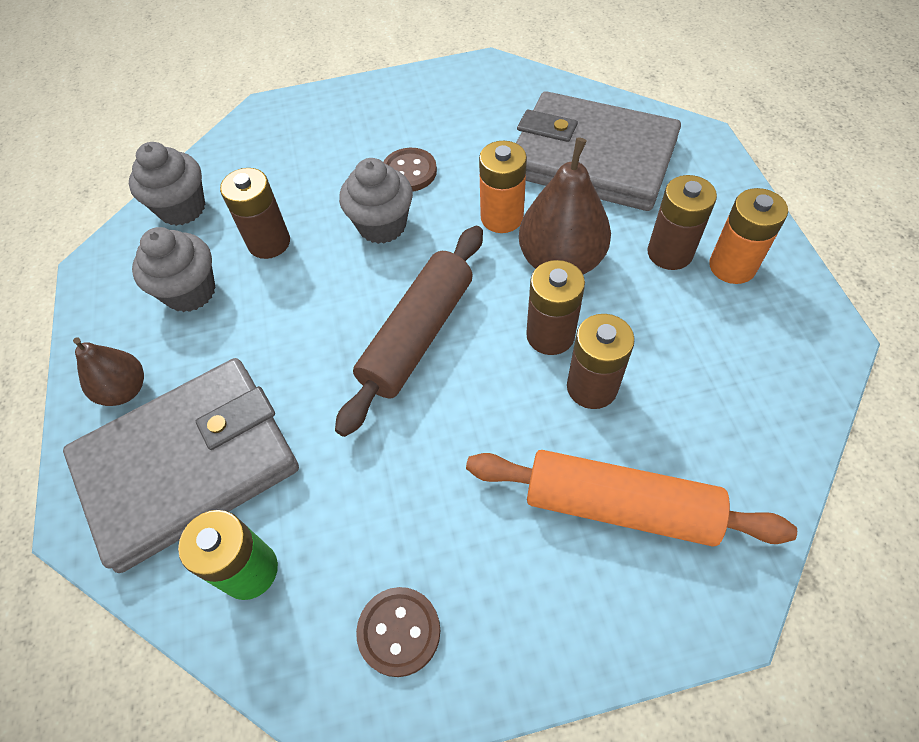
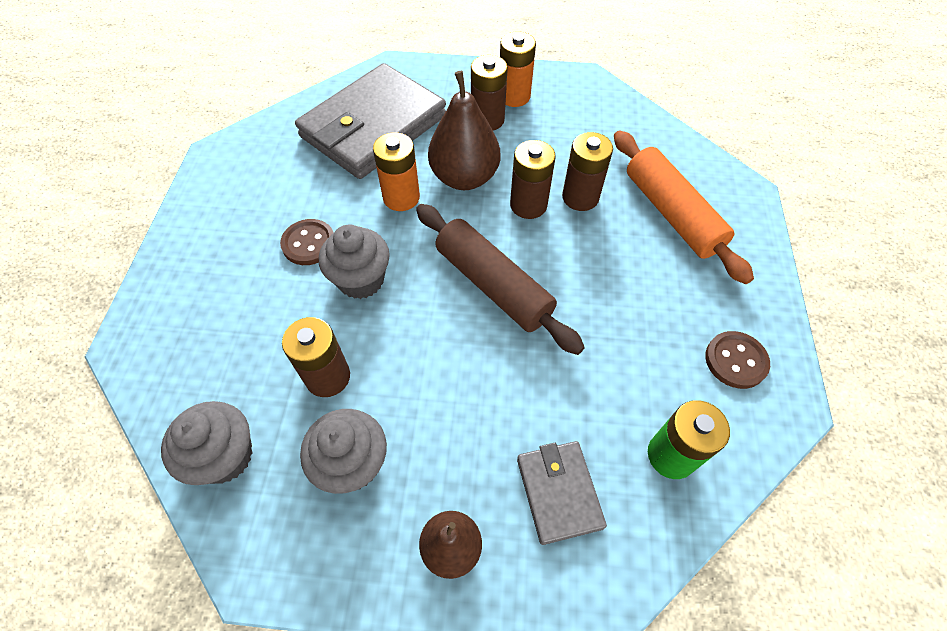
camera: 75 degrees left, 0 degrees up
(189, 465) = (559, 492): grey wallet -> grey wallet, size x0.49
(619, 505) = (671, 214): orange rolling pin -> orange rolling pin turned 60 degrees counterclockwise

